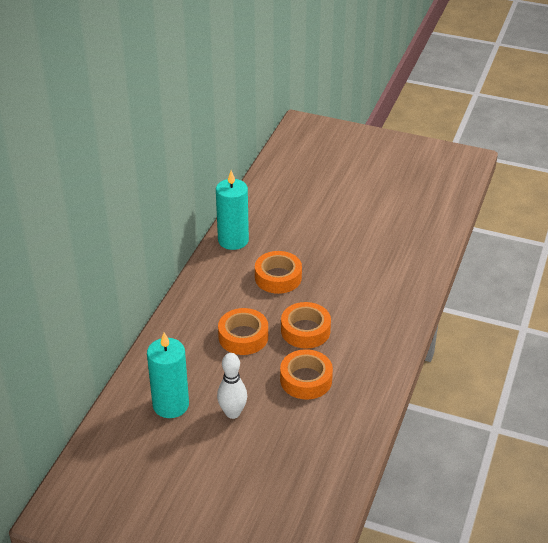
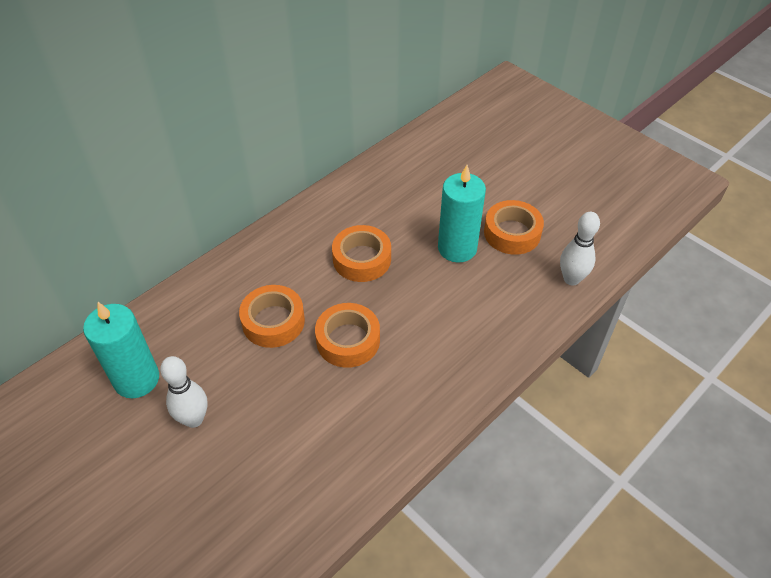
camera: 25 degrees right, 10 degrees up
(233, 240) = (343, 196): turquoise candle -> turquoise candle (457, 248)
(306, 380) = (305, 408): orange tape -> orange tape (512, 233)
(431, 244) = (571, 279): none -> white bowling pin

